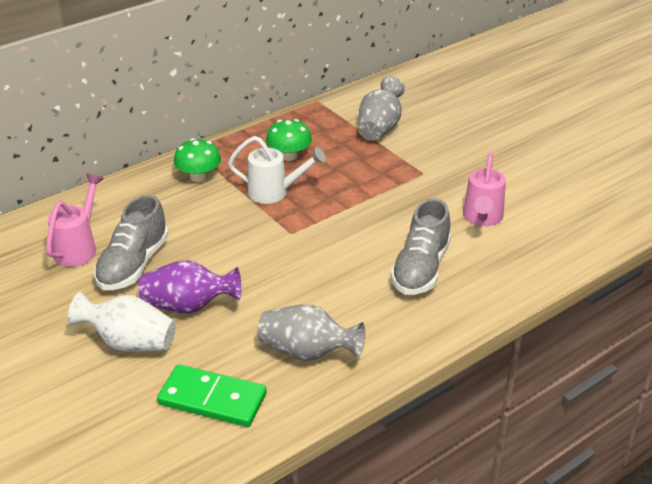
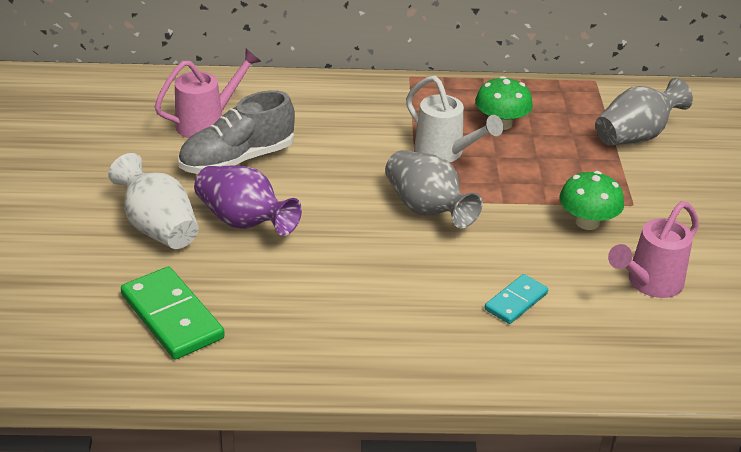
camera: 35 degrees right, 0 degrees up
(199, 176) = (386, 105): green mushroom -> green mushroom (587, 222)
(307, 352) = (305, 322): grey vase -> grey vase (427, 209)
(420, 269) = (516, 301): grey shoe -> turquoise domino

